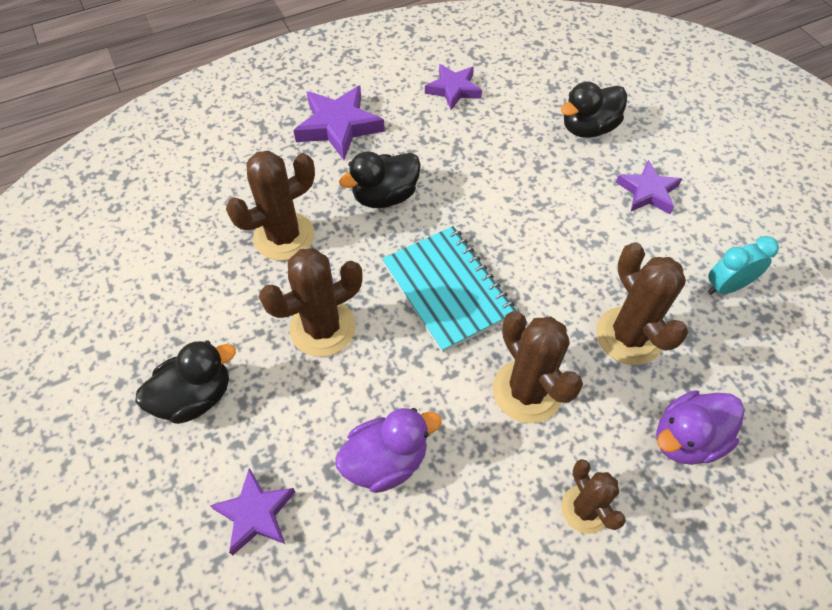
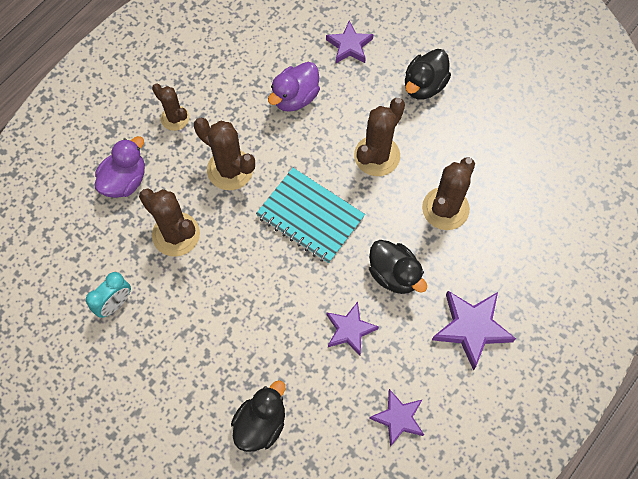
camera: 155 degrees right, 10 degrees up
(385, 196) = (394, 274): black duck -> black duck turned 105 degrees clockwise
(648, 192) = (191, 371): purple star -> purple star (349, 330)

